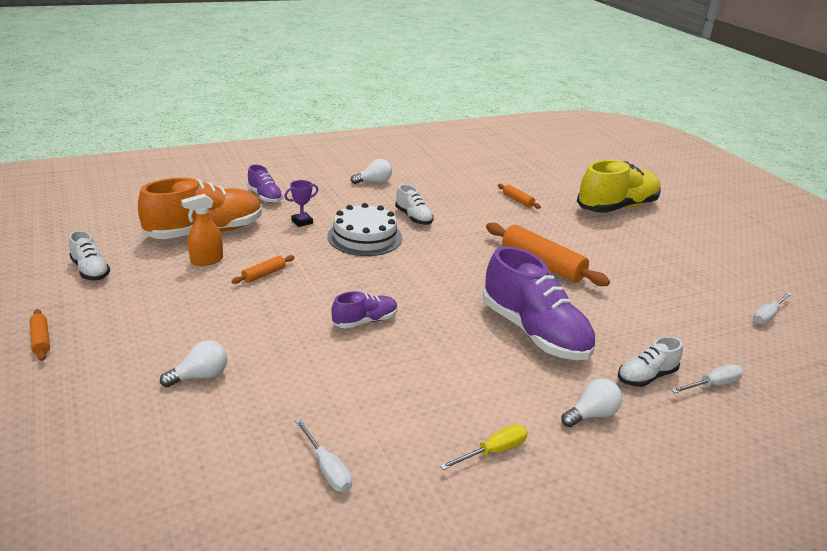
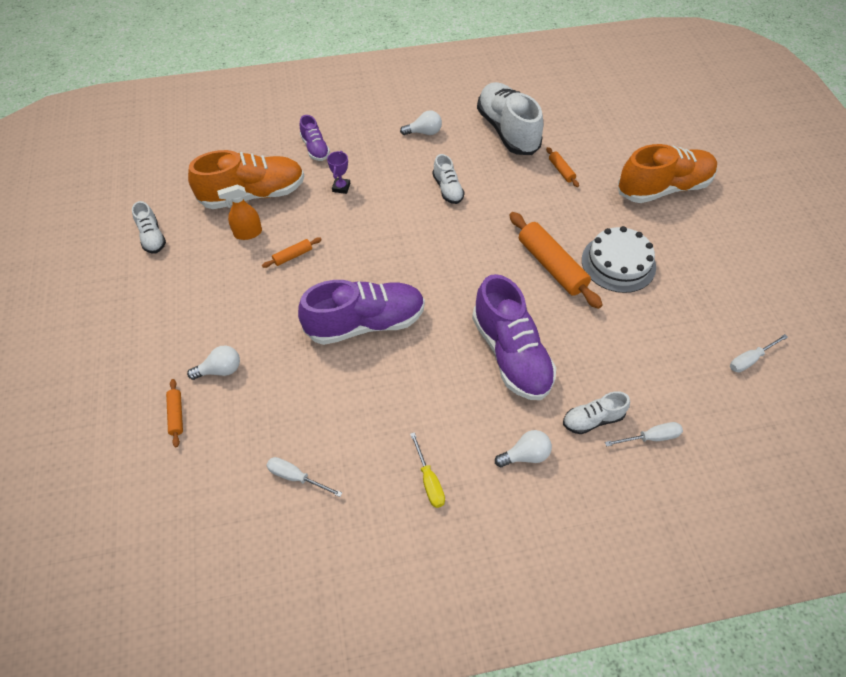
camera: 15 degrees right, 25 degrees up
(41, 340) = (107, 315): orange rolling pin -> orange rolling pin (176, 415)
(302, 222) = (341, 187): purple trophy -> purple trophy turned 60 degrees counterclockwise
(327, 468) = (296, 477): white screwdriver -> white screwdriver turned 135 degrees clockwise
(364, 237) = (393, 213): white cake -> white cake (618, 263)
(365, 321) = (365, 323): purple shoe -> purple shoe, size x2.00
(454, 178) = (507, 131): none -> white shoe
(493, 451) = (429, 481): yellow screwdriver -> yellow screwdriver turned 90 degrees clockwise
(617, 207) = (663, 188): yellow shoe -> orange shoe

